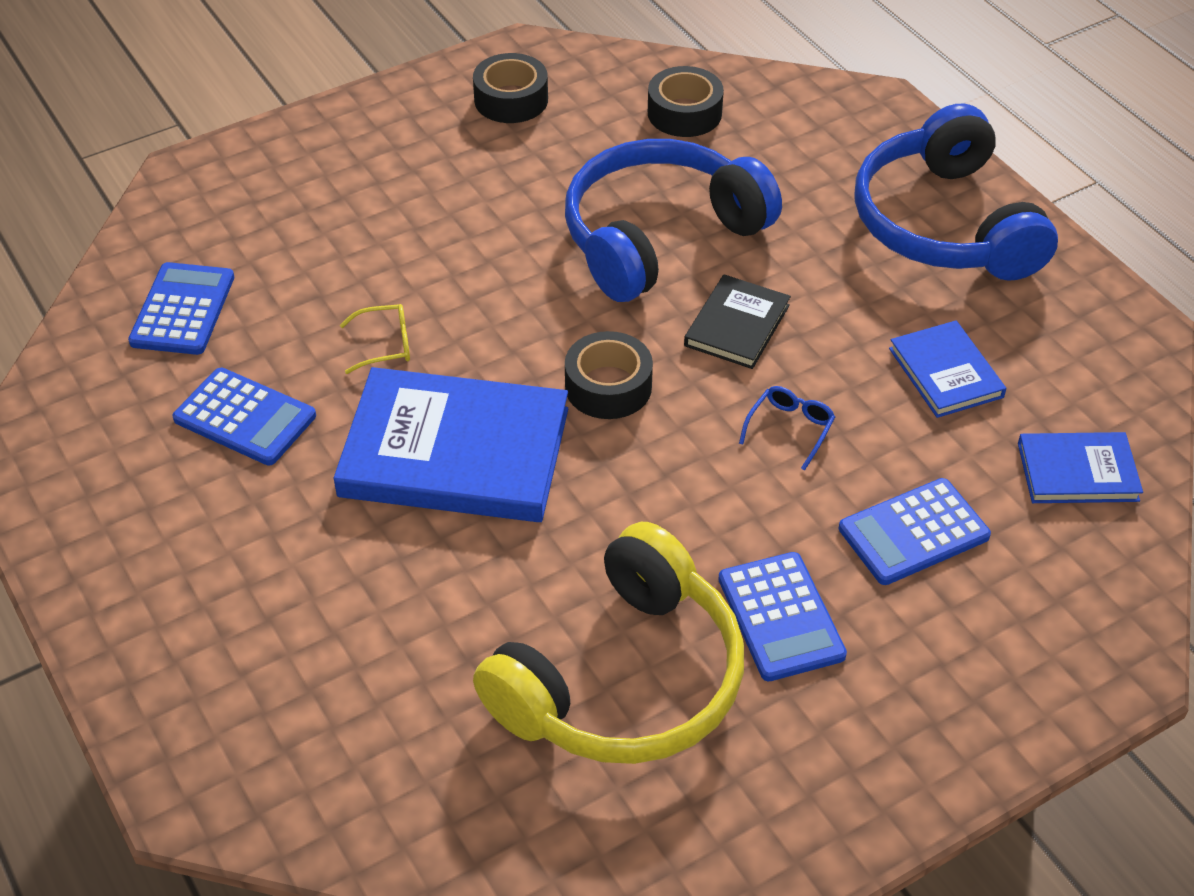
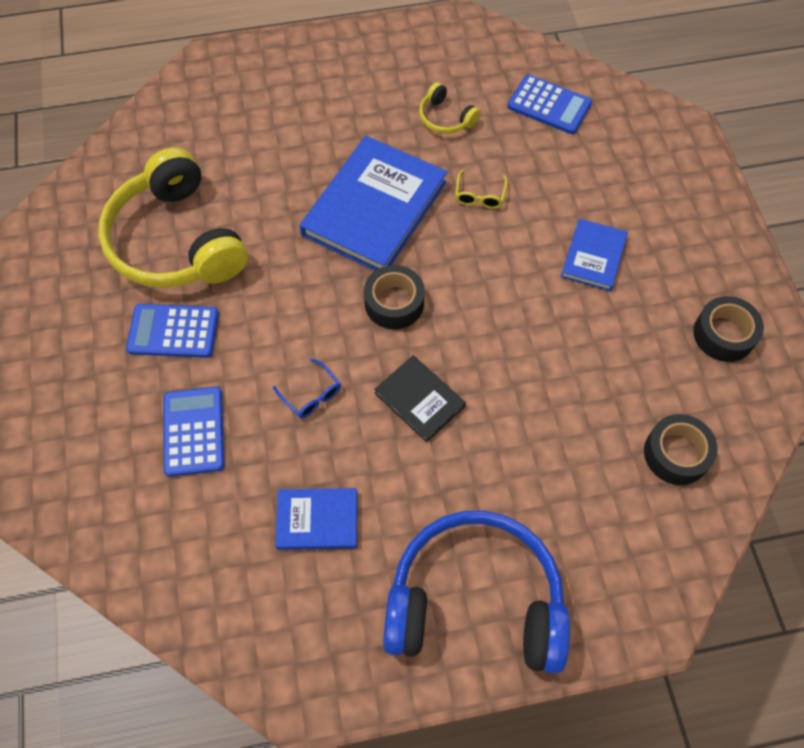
camera: 110 degrees right, 15 degrees up
(245, 418) = (445, 118): blue calculator -> yellow headphones
(660, 237) = (529, 383): blue headphones -> none
(1077, 472) = (189, 564): blue book -> blue book (593, 257)

